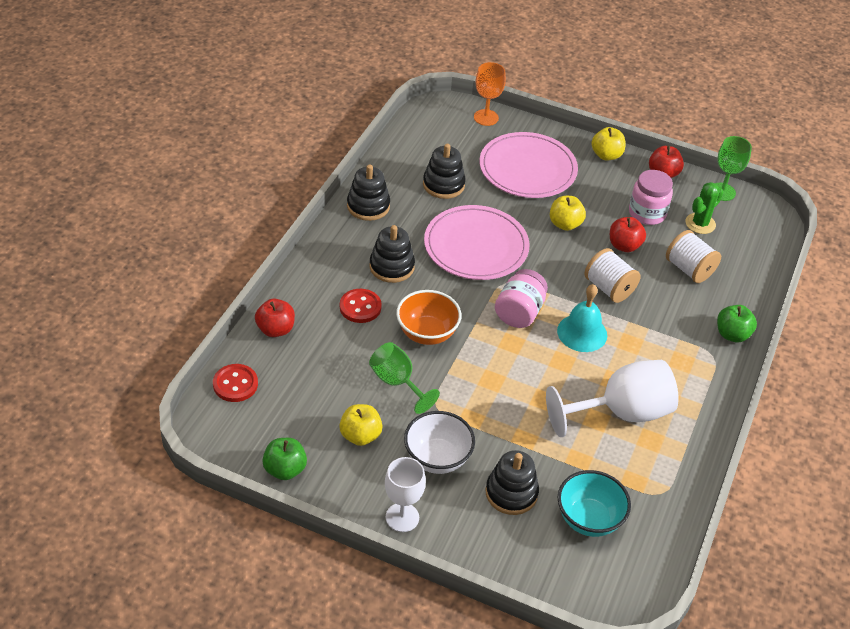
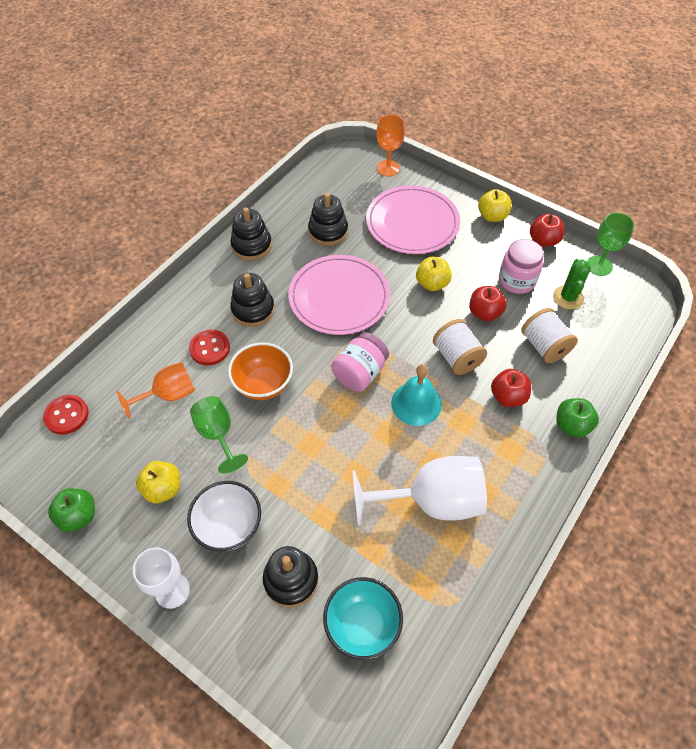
camera: 15 degrees right, 10 degrees up
(275, 329) = (124, 362): red apple -> red apple (508, 397)
(334, 353) = (168, 395): none -> orange goblet
(700, 224) = (568, 297): green cactus -> green cactus turned 45 degrees counterclockwise

